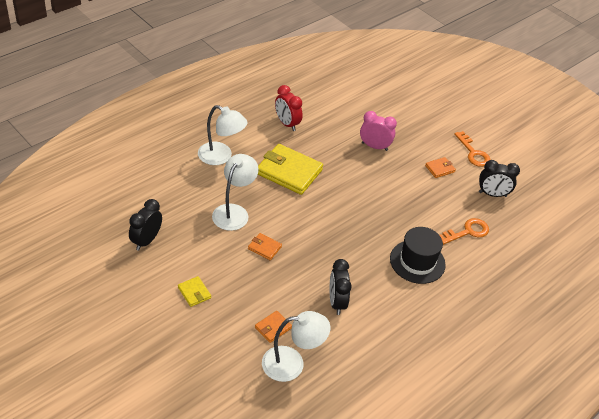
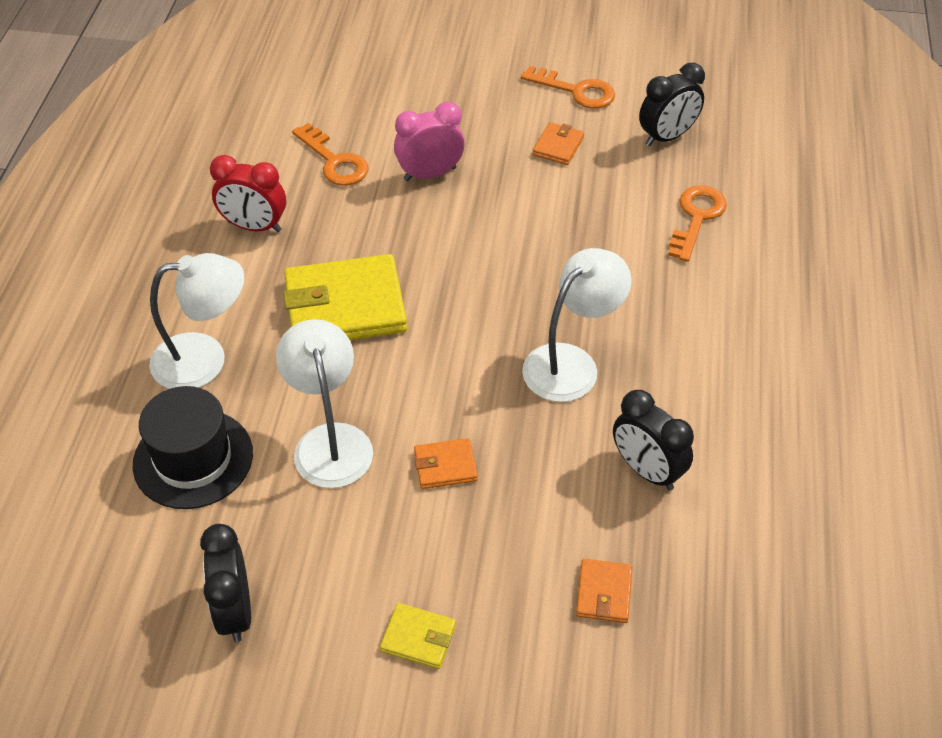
camera: 35 degrees left, 5 degrees up
(292, 363) = (695, 629): white lamp -> white lamp (571, 363)
(342, 119) = (334, 161): none -> orange key
(417, 261) = (683, 315): black hat -> black hat (193, 459)

